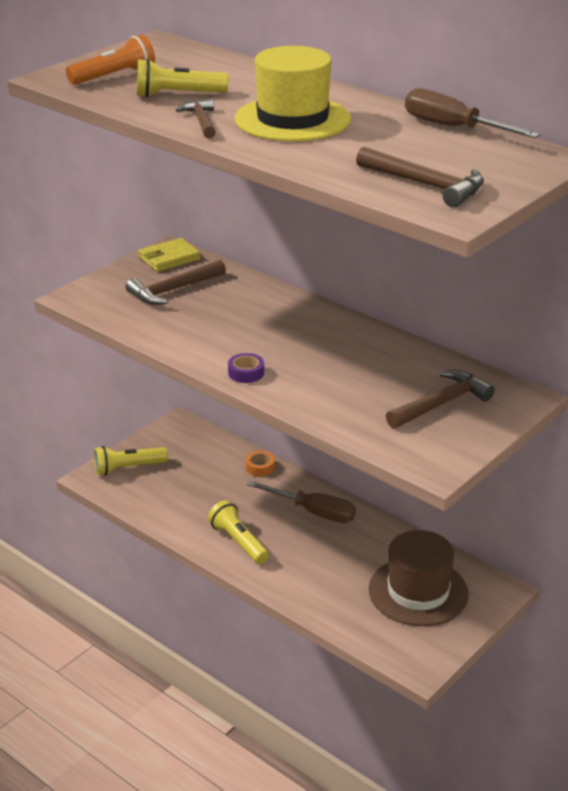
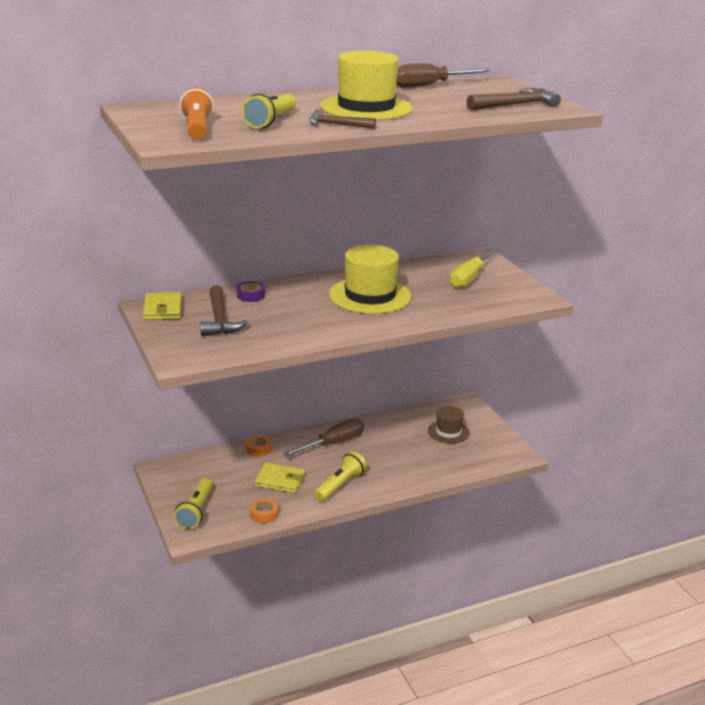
camera: 65 degrees left, 5 degrees down
(153, 510) = (264, 514): none -> orange tape
(216, 500) = (280, 480): none -> yellow wallet
(238, 542) = (340, 485): yellow flashlight -> yellow flashlight turned 135 degrees clockwise
(246, 373) = (375, 323): purple tape -> purple tape (250, 295)
(314, 352) = (370, 296): none -> yellow hat
(418, 592) = (448, 432): brown hat -> brown hat, size x0.58
(441, 404) = (470, 278): brown hammer -> yellow screwdriver

